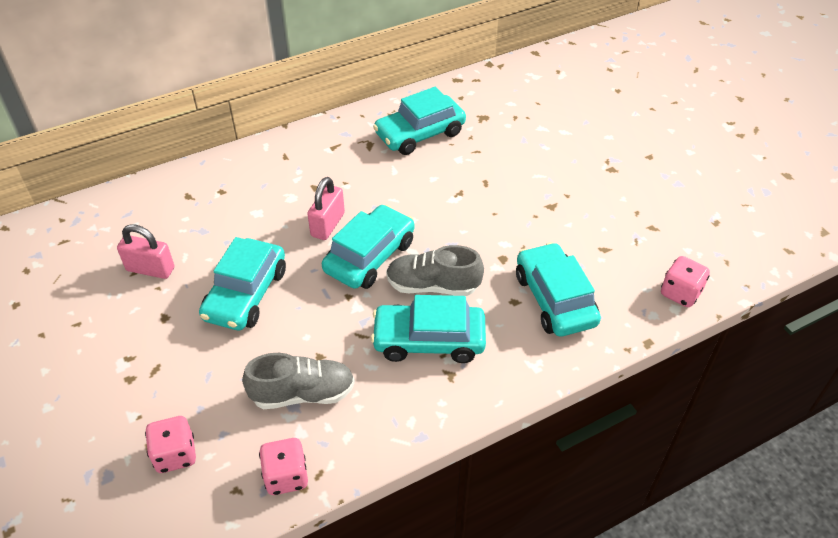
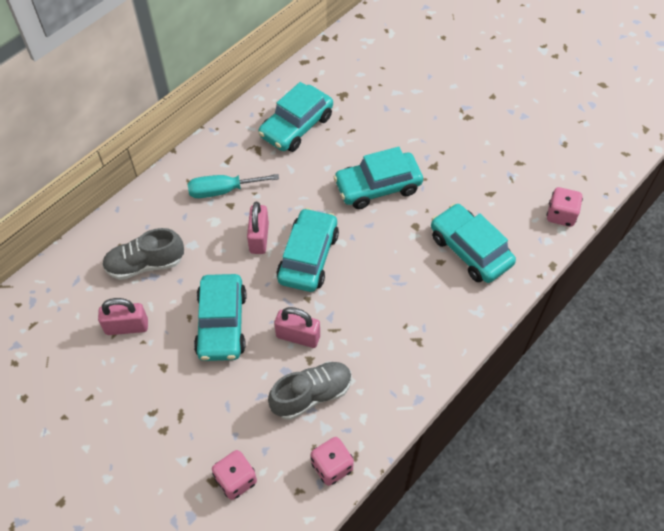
camera: 20 degrees left, 10 degrees up
(314, 172) = (223, 191): none -> turquoise screwdriver
(319, 330) = (298, 336): none -> pink padlock
(429, 340) = (389, 317): turquoise car -> turquoise car (378, 187)
(433, 286) = (371, 268): grey shoe -> grey shoe (145, 264)

